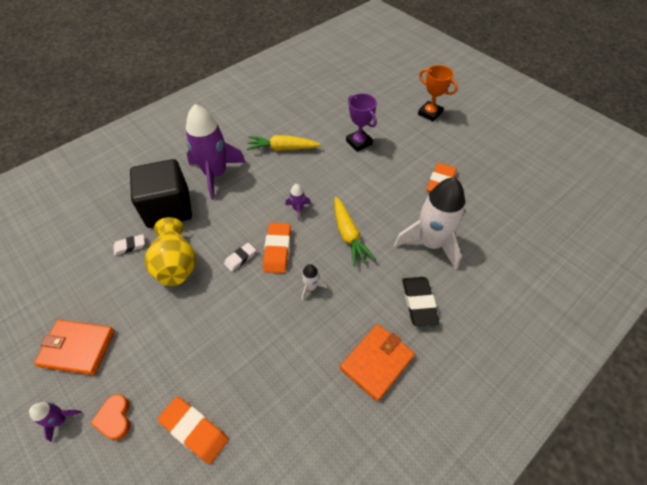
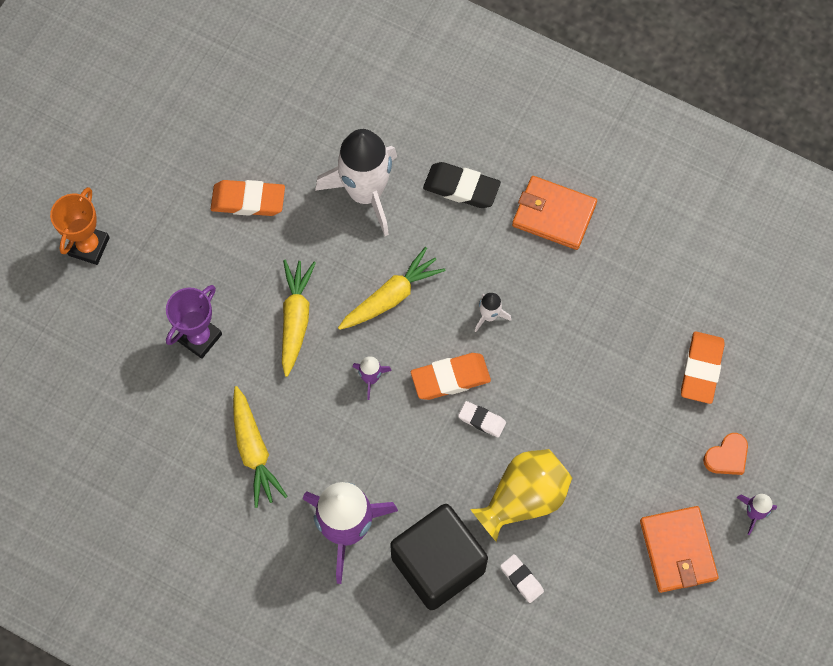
camera: 110 degrees left, 15 degrees up
(352, 184) = (295, 319): none -> yellow carrot
(418, 303) = (461, 188): black eraser -> black eraser turned 45 degrees clockwise

